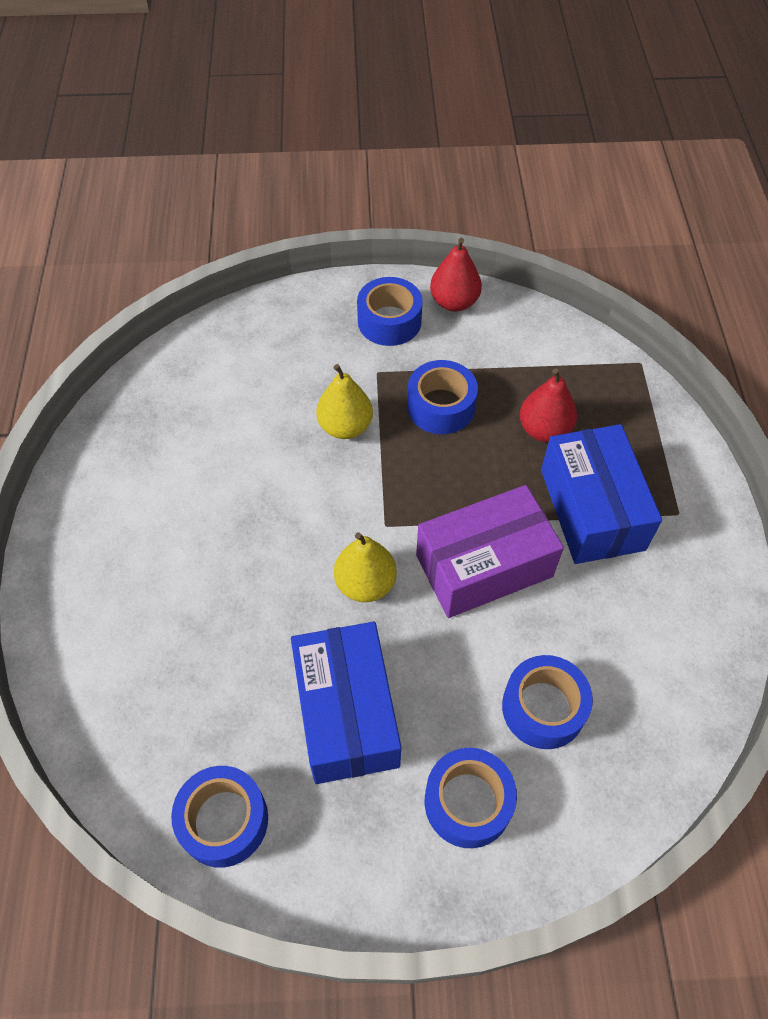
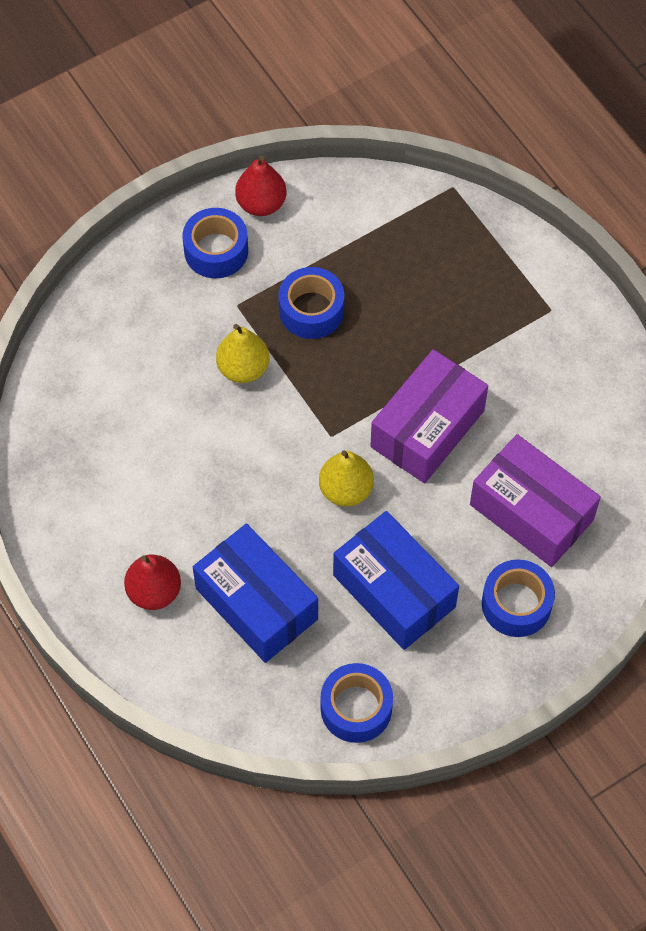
camera: 30 degrees left, 5 degrees up
(543, 708) = (531, 512): blue tape -> purple box
(544, 429) = (408, 289): red pear -> red pear (154, 591)
(592, 509) = (483, 340): blue box -> blue box (256, 604)

